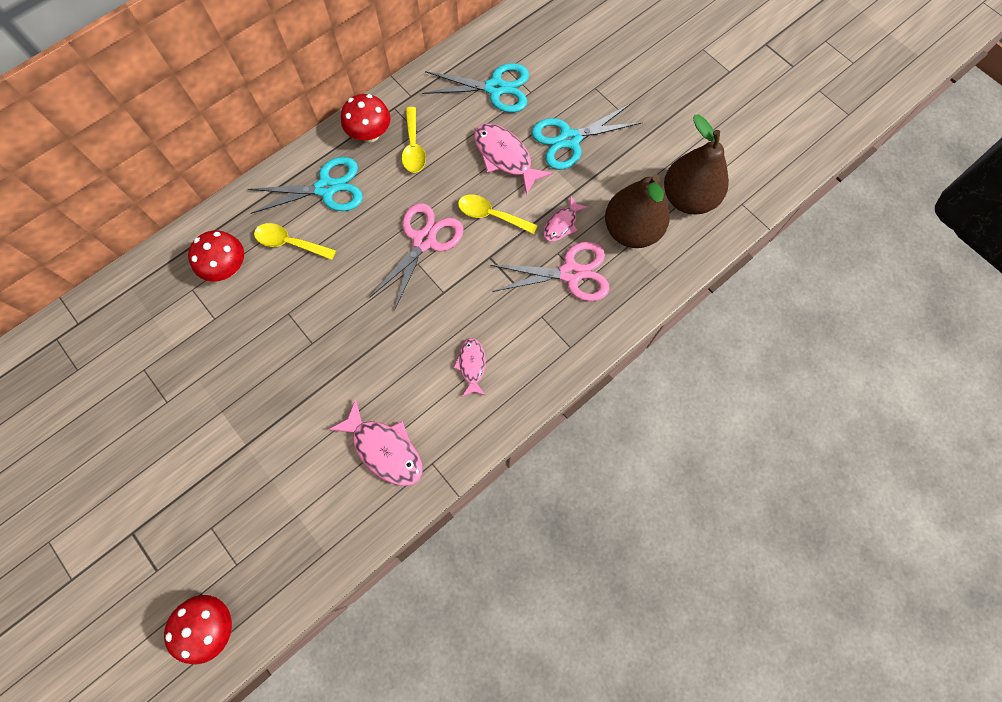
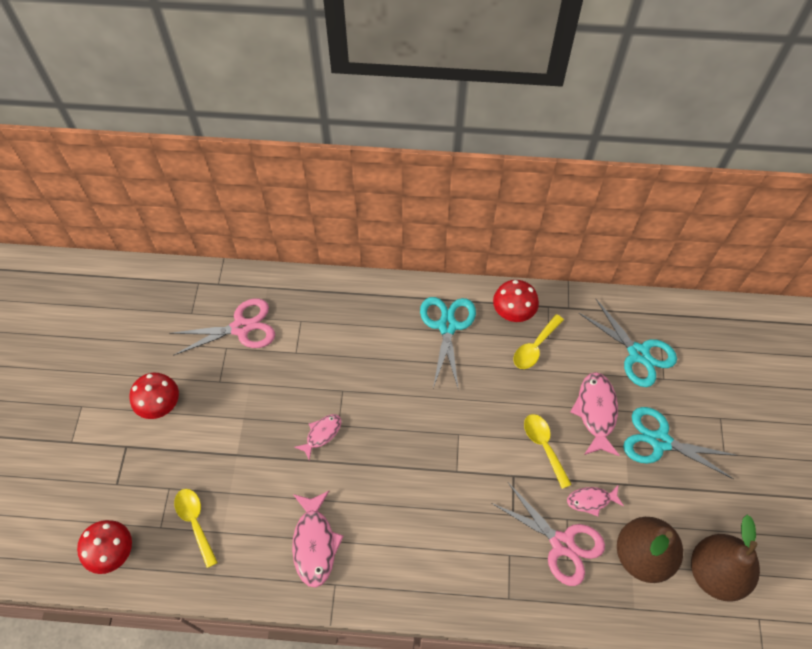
camera: 45 degrees right, 10 degrees down
(227, 268) = (335, 326): red mushroom -> red mushroom (160, 405)
(290, 243) = (388, 343): yellow spoon -> yellow spoon (195, 522)
(326, 188) = (447, 326): turquoise scissors -> turquoise scissors turned 120 degrees counterclockwise
(424, 241) = (478, 422): pink scissors -> pink scissors (241, 328)
(472, 365) = (426, 543): pink fish -> pink fish (322, 434)

